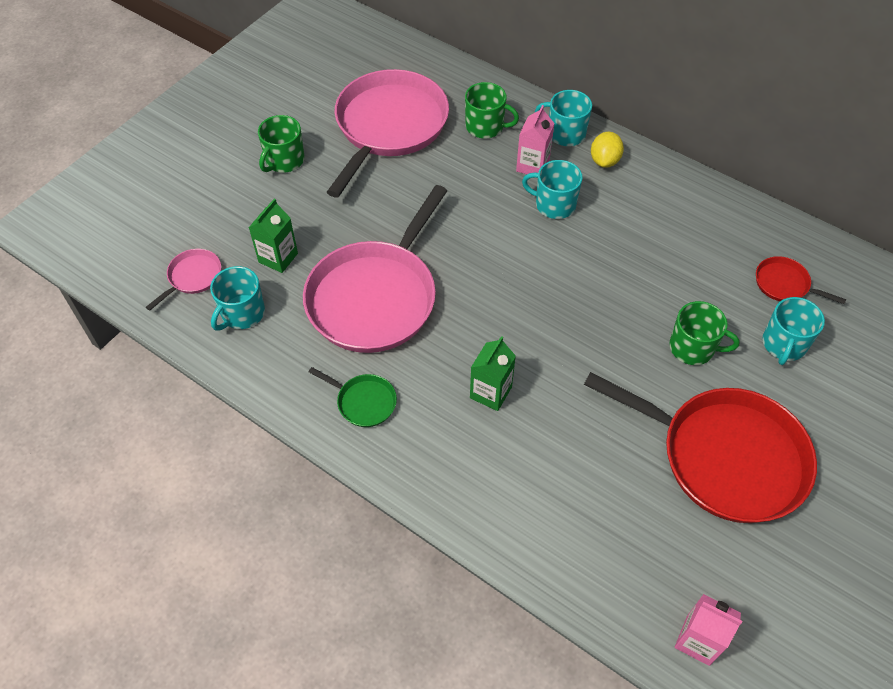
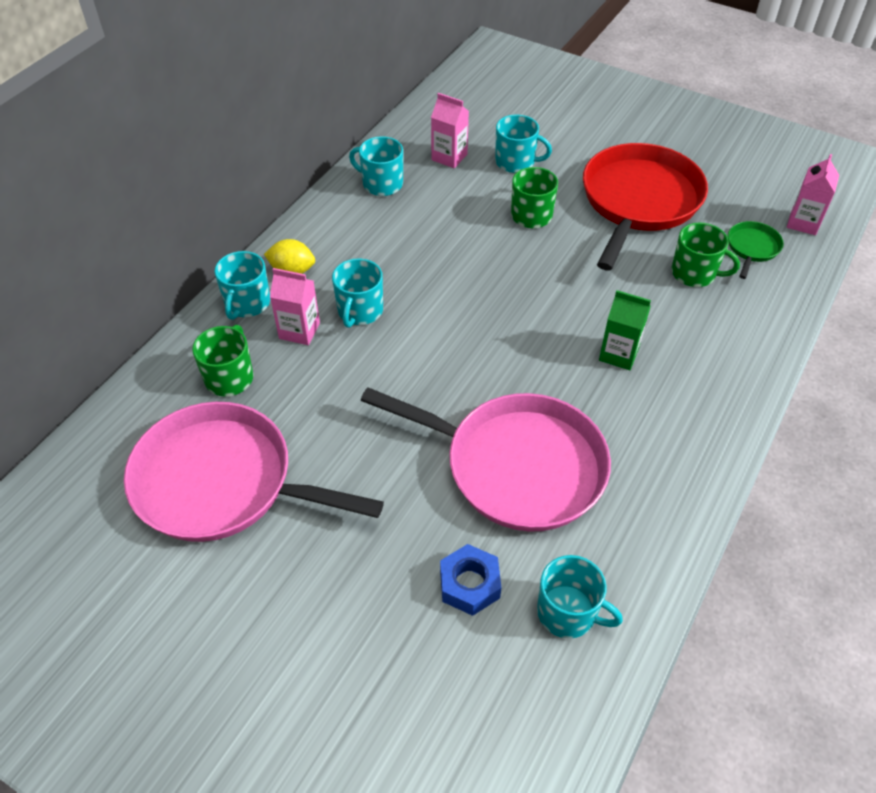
camera: 95 degrees left, 5 degrees down
(193, 277) = (518, 692): pink pan -> none
(278, 258) = (469, 584): green carton -> blue nut
(284, 160) = (285, 608): green mug -> green mug (694, 273)
(364, 402) = (661, 461): green pan -> green pan (752, 248)
(732, 225) = (381, 184): none -> turquoise mug
(784, 284) = (449, 157): red pan -> pink carton

